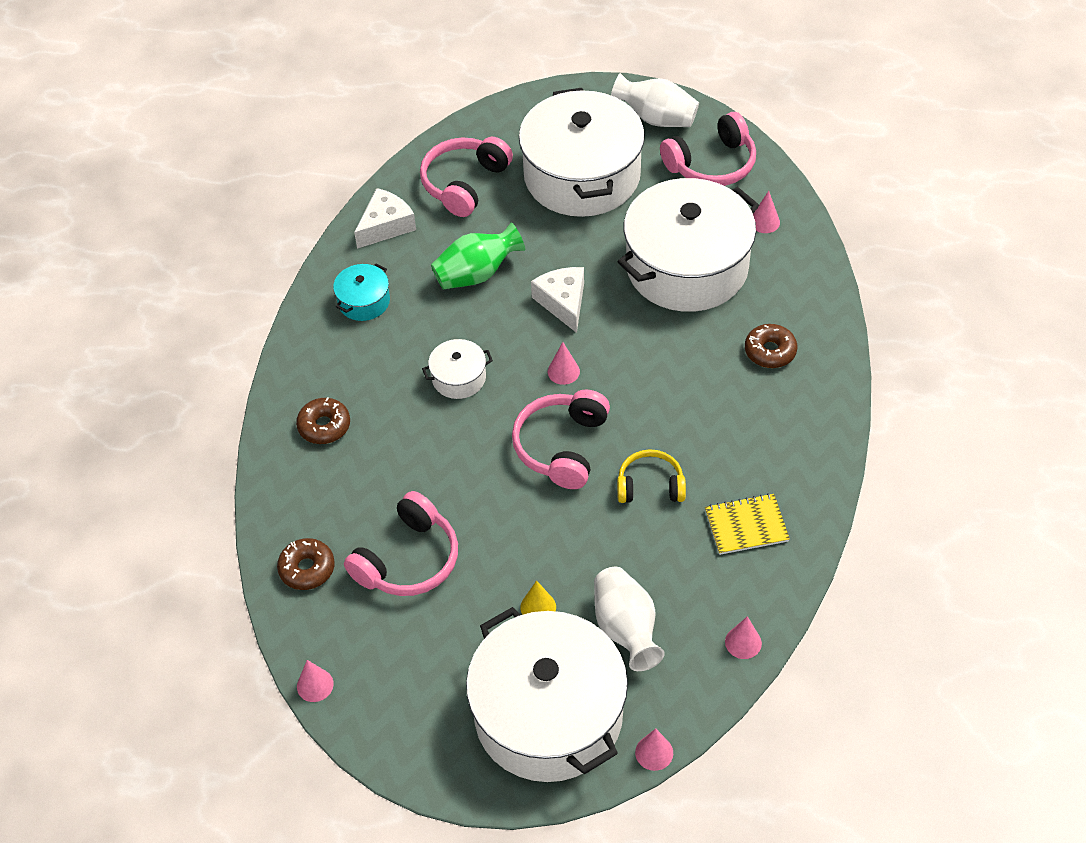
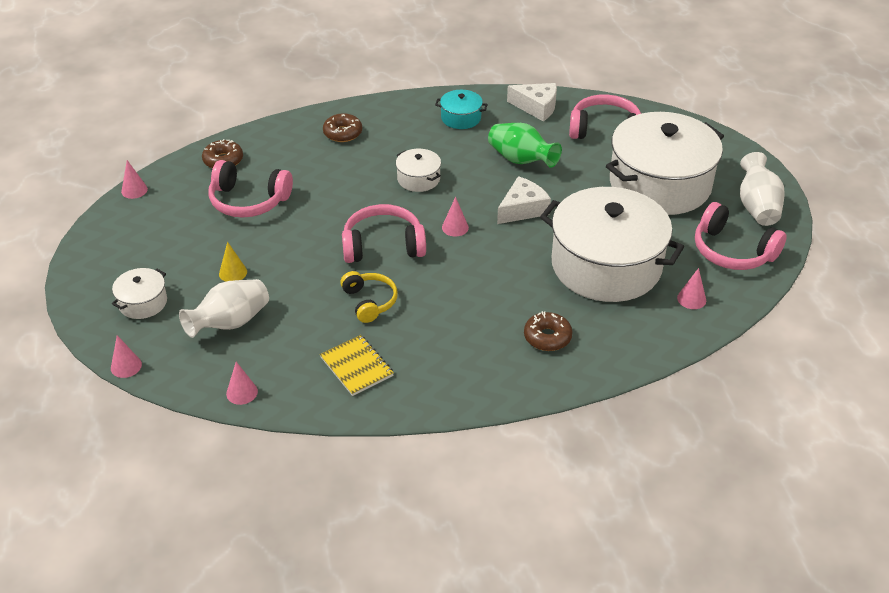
camera: 65 degrees right, 10 degrees down
(548, 715) = (143, 302): white pot -> white pot, size x0.42

